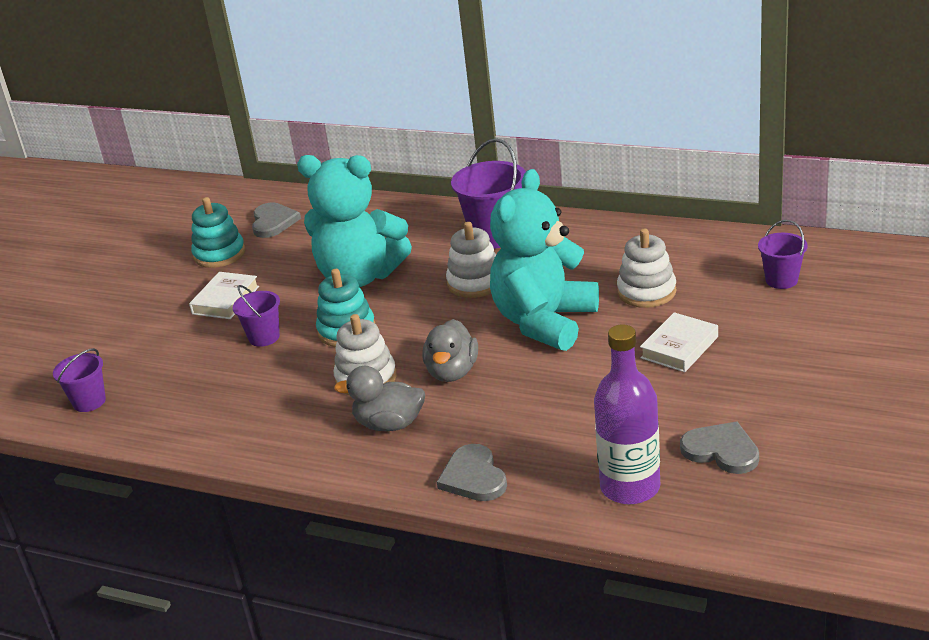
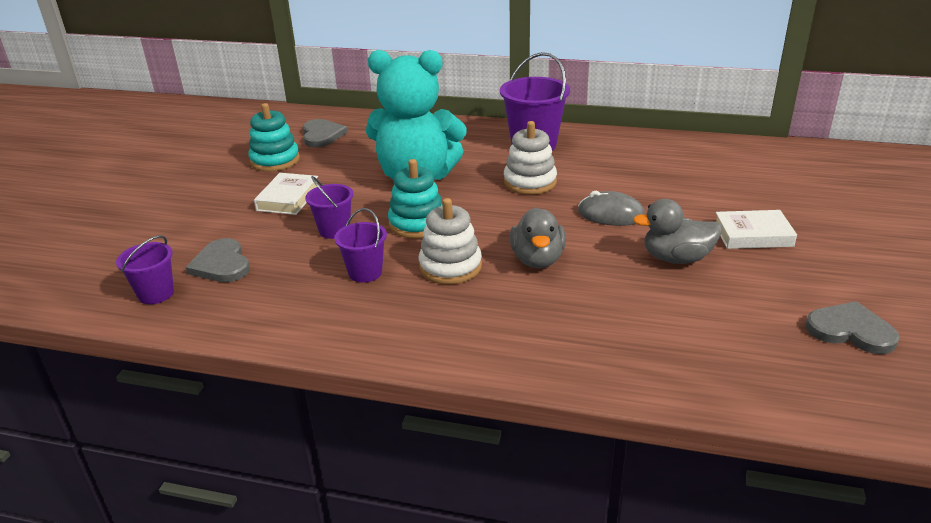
camera: 10 degrees left, 0 degrees up
(389, 424) = (489, 311): grey duck -> grey duck (676, 258)
(473, 477) = (600, 364): grey heart -> grey heart (221, 264)
(544, 322) = (611, 214): turquoise teddy bear -> grey mouse
(630, 487) = (775, 371): purple bottle -> none
(646, 292) = (696, 188): white stacking toy -> none
(679, 347) = (752, 235): white book -> white book turned 60 degrees clockwise
(781, 280) = (815, 178): purple bucket -> purple bucket (365, 272)

